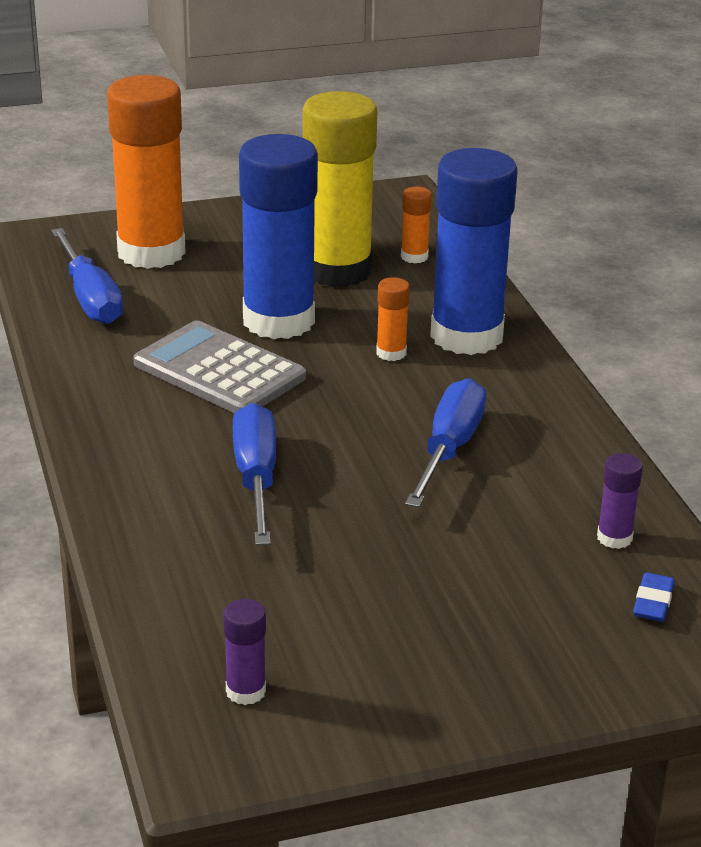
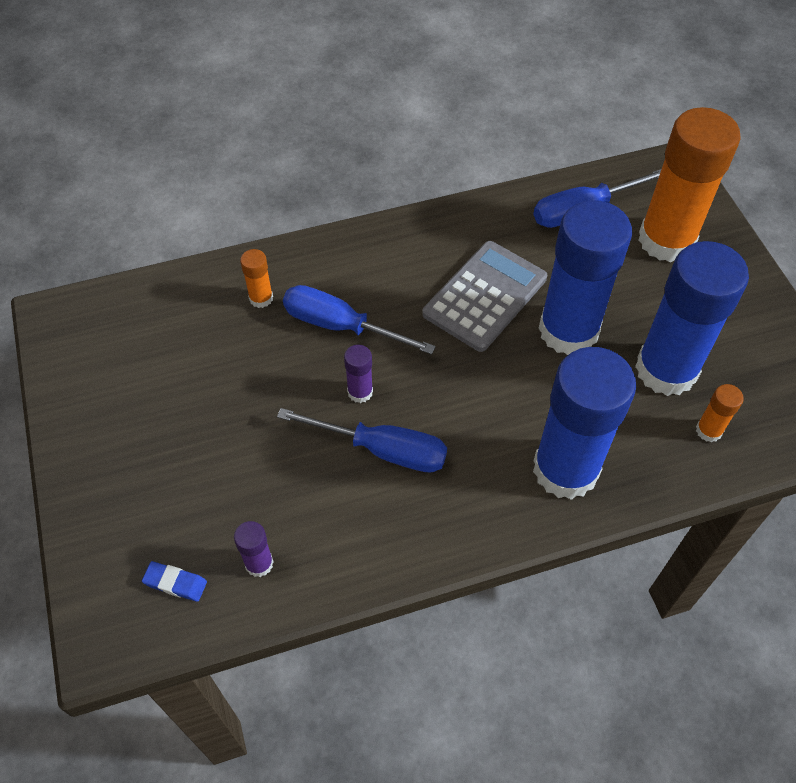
camera: 90 degrees right, 25 degrees up
(245, 691) = (113, 331): purple glue stick -> purple glue stick (360, 392)
(256, 478) = (340, 326): blue screwdriver -> blue screwdriver turned 150 degrees counterclockwise
(337, 270) = (666, 369): yellow glue stick -> blue glue stick
(391, 353) = (527, 410): orange glue stick -> orange glue stick (261, 298)

